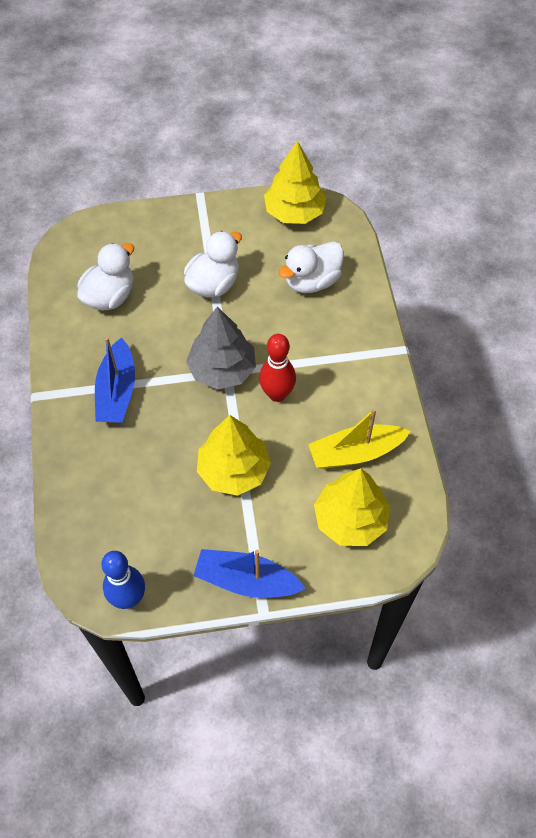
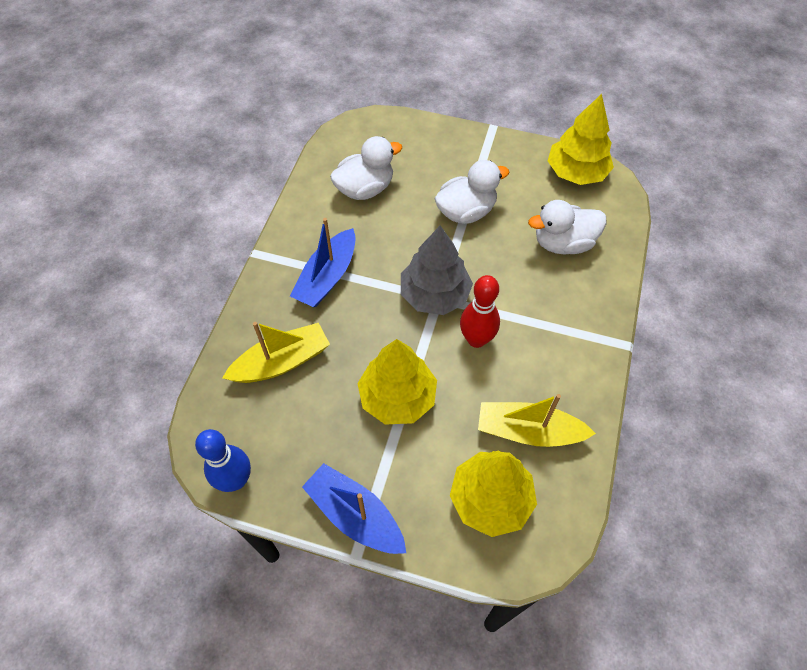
camera: 25 degrees right, 0 degrees up
(115, 483) = (281, 362): none -> yellow boat

